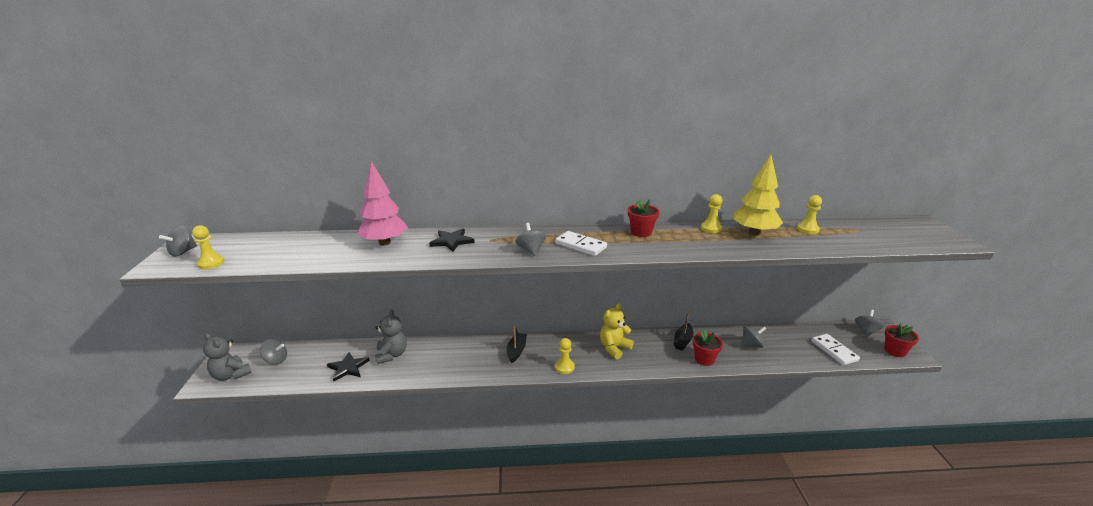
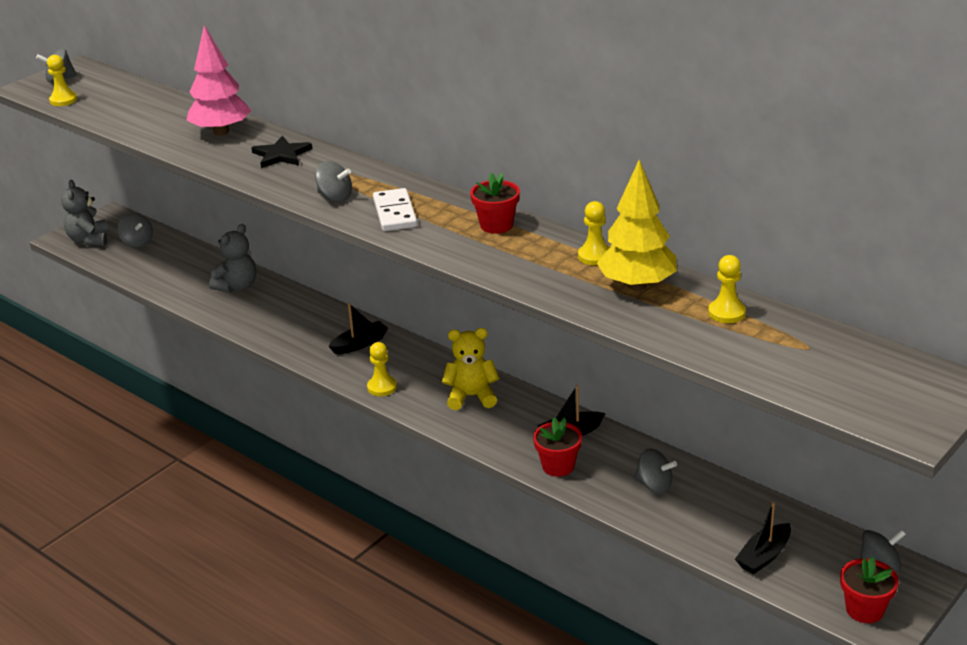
camera: 45 degrees right, 5 degrees up
(348, 368) = (184, 280): black star -> none
(531, 250) = (335, 197): grey spinning top -> grey spinning top turned 90 degrees clockwise
(834, 351) = (764, 556): white domino -> black boat

